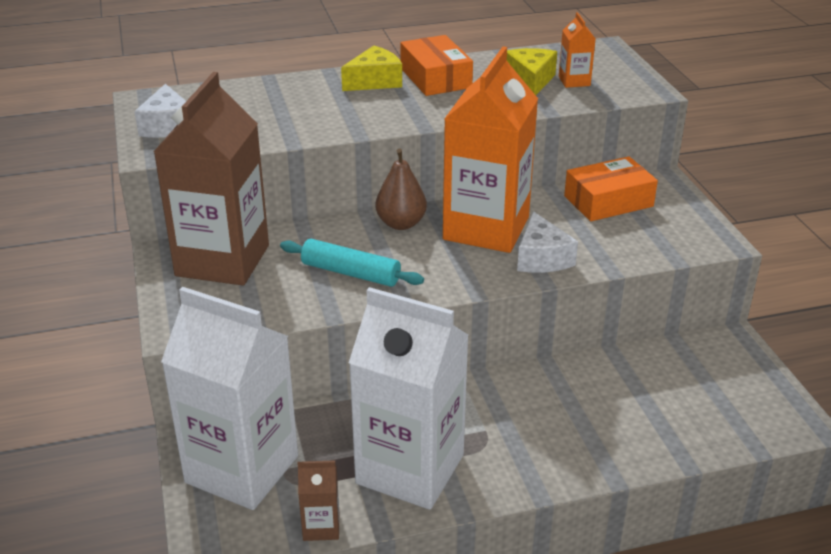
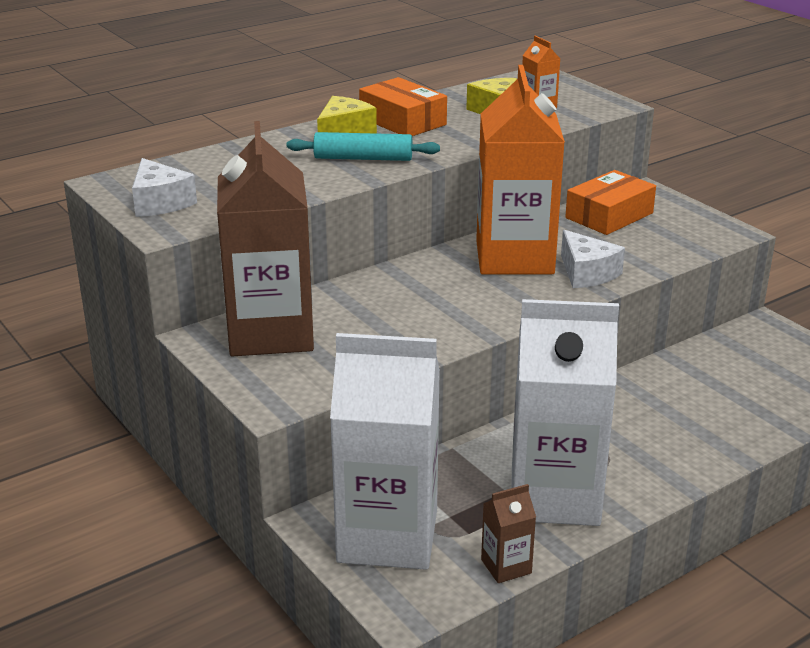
camera: 20 degrees left, 5 degrees down
(351, 273) = (414, 319): turquoise rolling pin -> turquoise rolling pin (363, 158)
(401, 224) = (428, 268): brown pear -> none

